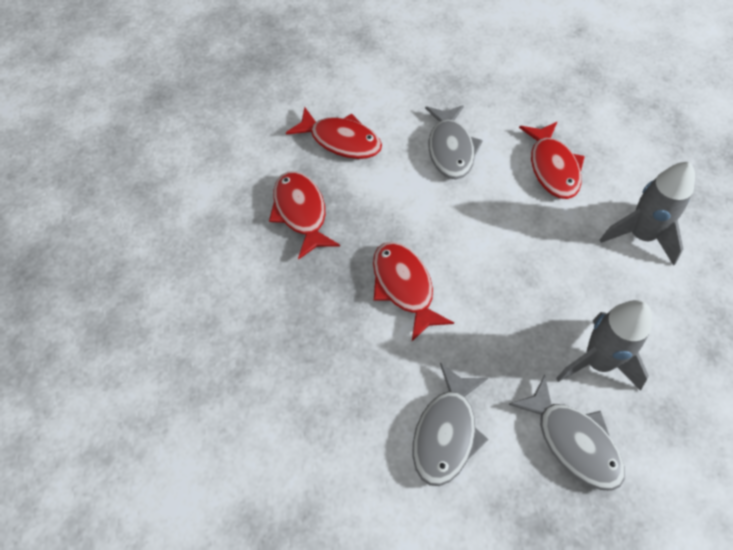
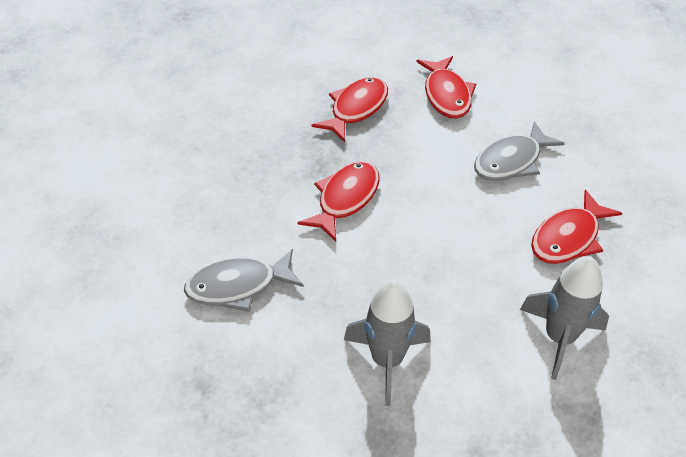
camera: 55 degrees right, 10 degrees down
(573, 441) = (295, 375): grey fish -> none

